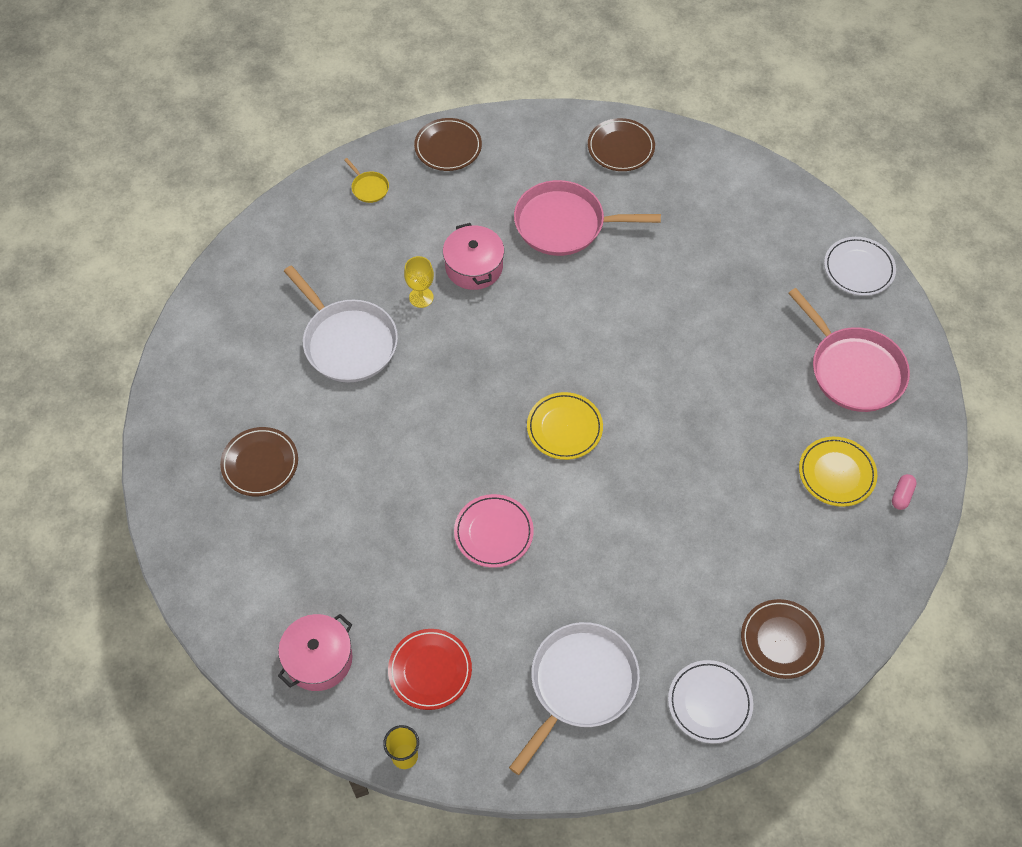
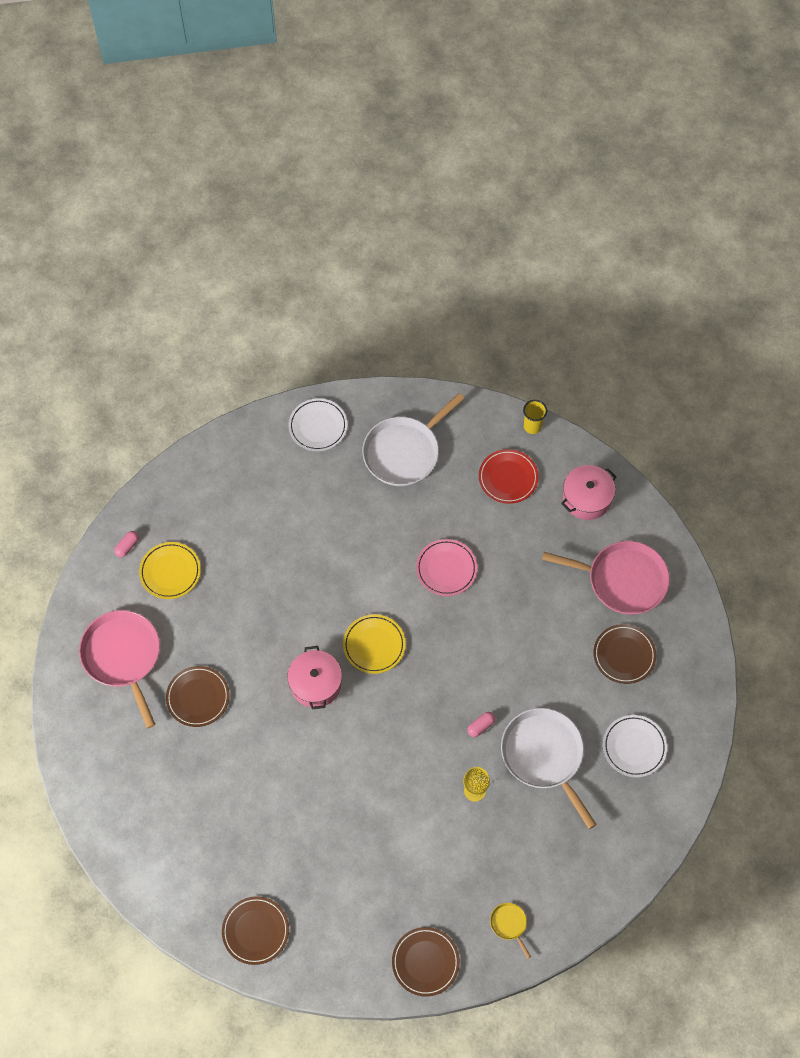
camera: 170 degrees left, 5 degrees up
(423, 361) = (481, 726): none -> pink capsule
(474, 267) = (422, 815): pink pot -> pink pot (315, 683)
(564, 224) = (330, 848): pink pan -> pink pan (622, 580)
(781, 640) = (255, 458): brown plate -> brown plate (198, 697)
(858, 268) = (80, 753): white plate -> white plate (634, 747)

